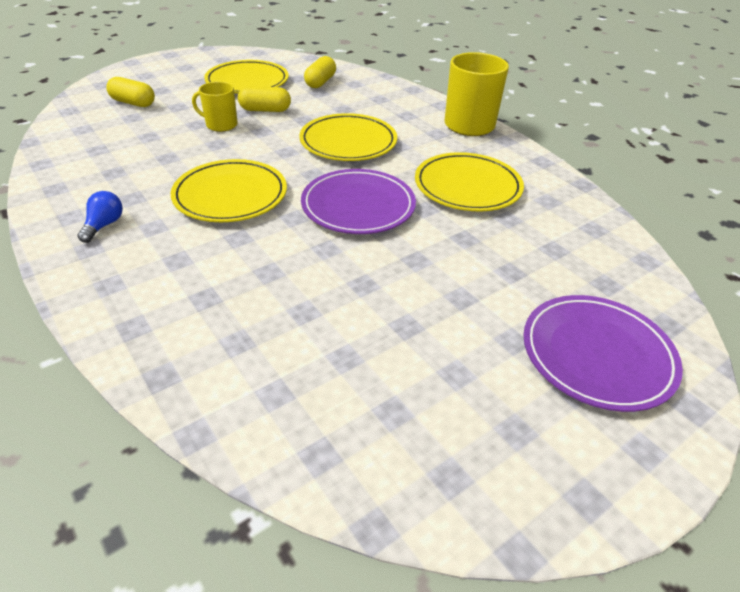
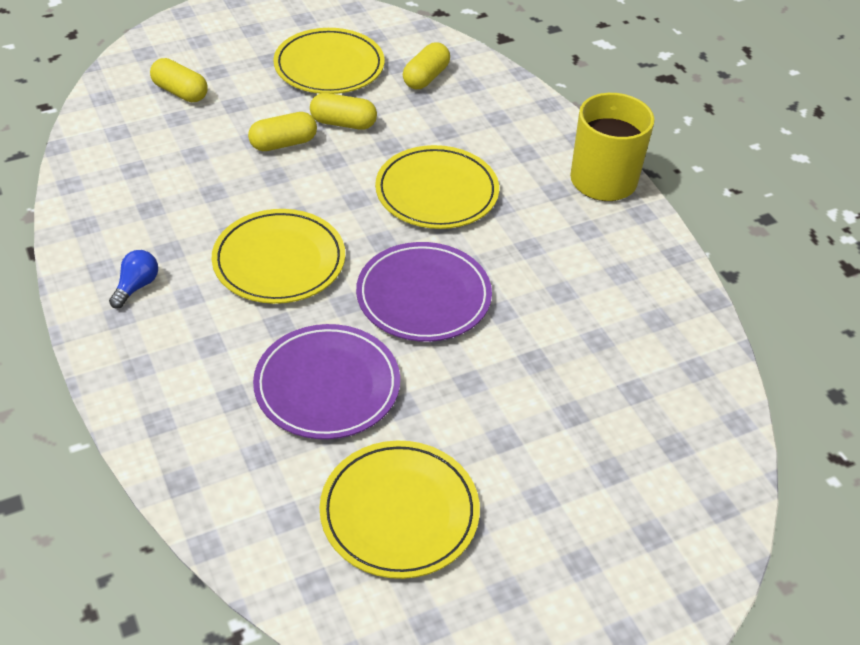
camera: 10 degrees right, 5 degrees up
(220, 125) = (283, 143): yellow mug -> yellow capsule
(467, 186) = (565, 284): yellow plate -> yellow plate (399, 512)
(597, 355) = (624, 529): purple plate -> purple plate (327, 386)

